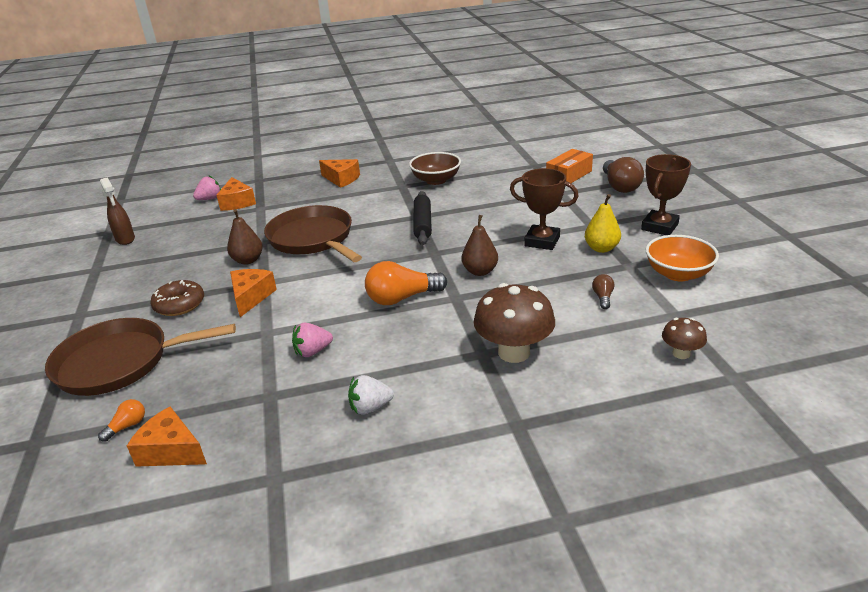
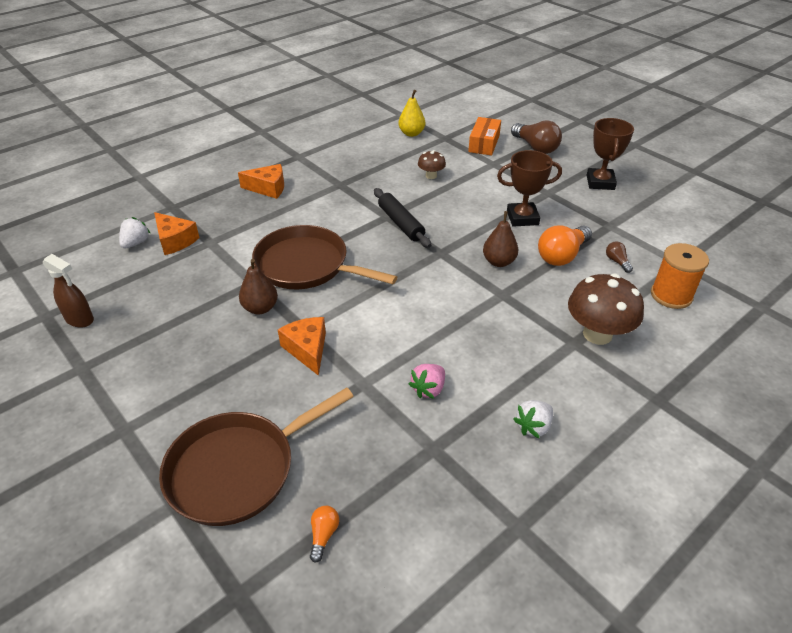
camera: 30 degrees left, 10 degrees up
(171, 451) = (396, 541): orange cheese -> none
(179, 304) = (236, 381): brown donut -> none
(210, 199) = (136, 243): pink strawberry -> white strawberry
(402, 298) = (457, 308): orange light bulb -> orange light bulb (562, 255)
(436, 180) = (368, 171): brown bowl -> none
(601, 248) = (575, 214): yellow pear -> yellow pear (411, 133)
(632, 340) = (671, 295): none -> orange spool
(678, 274) = (650, 225): orange bowl -> none
(681, 353) = (712, 297): brown mushroom -> brown mushroom (431, 176)

